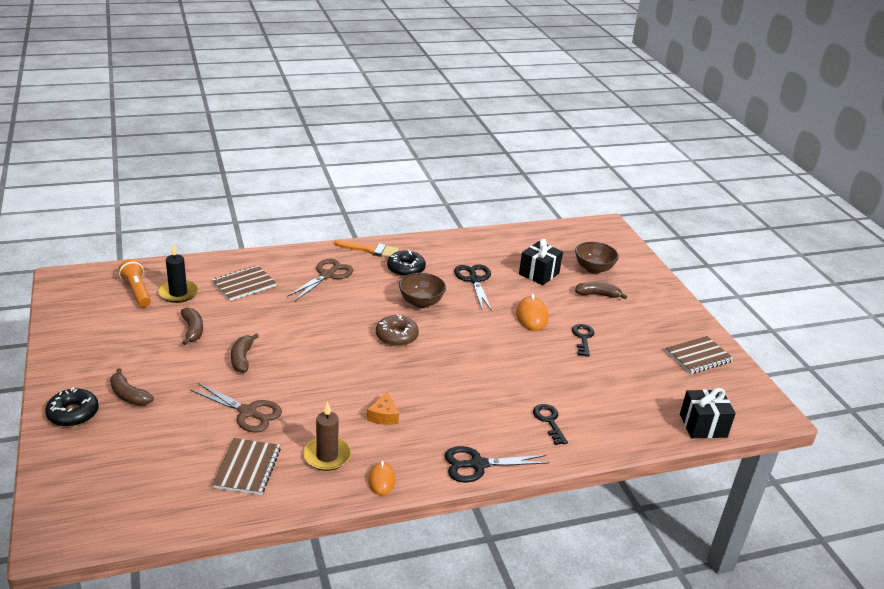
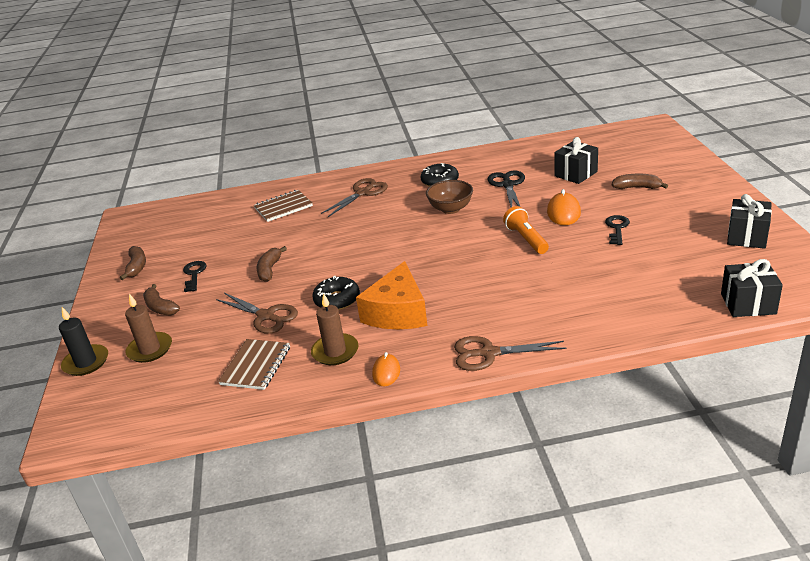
camera: 15 degrees right, 0 degrees up
(73, 414) = (108, 326): black donut -> black donut (337, 300)
(127, 444) = (150, 349): none -> brown candle
(137, 291) = (186, 220): orange flashlight -> orange flashlight (526, 239)
(178, 293) = (222, 219): black candle -> black candle (86, 362)
(192, 330) = (229, 249): brown banana -> brown banana (137, 267)
(370, 250) = (407, 168): orange brush -> none
(383, 416) = (397, 312): orange cheese -> orange cheese, size x2.13
(396, 336) = (422, 240): brown donut -> none
(478, 465) = (489, 353): black scissors -> brown scissors
(549, 421) = (571, 308): black key -> black key (194, 274)
(593, 269) = (635, 165): brown bowl -> none
(698, 356) = (747, 237): brown notebook -> black gift

